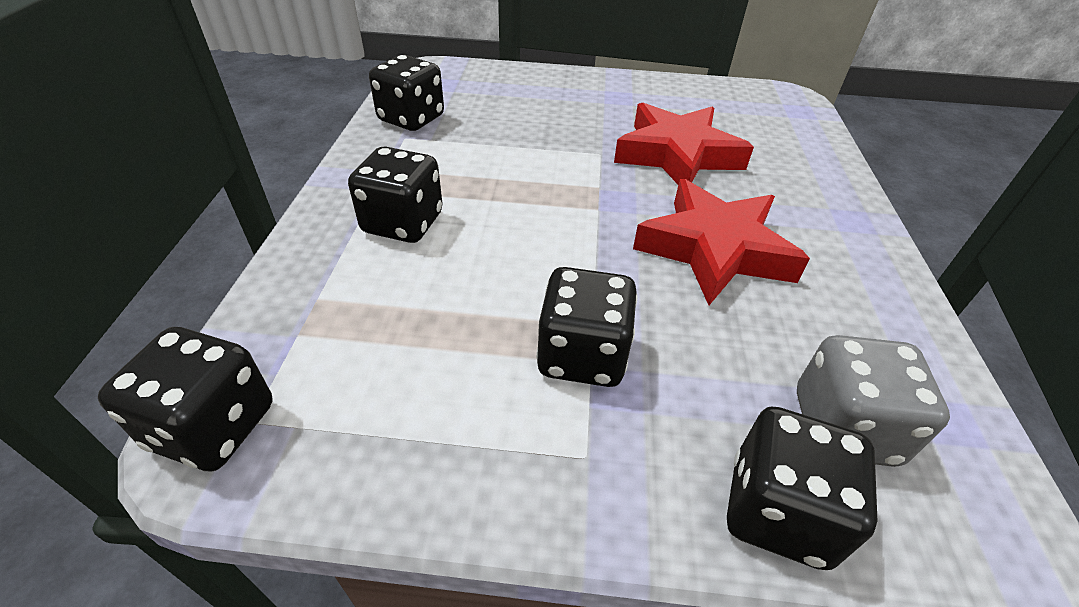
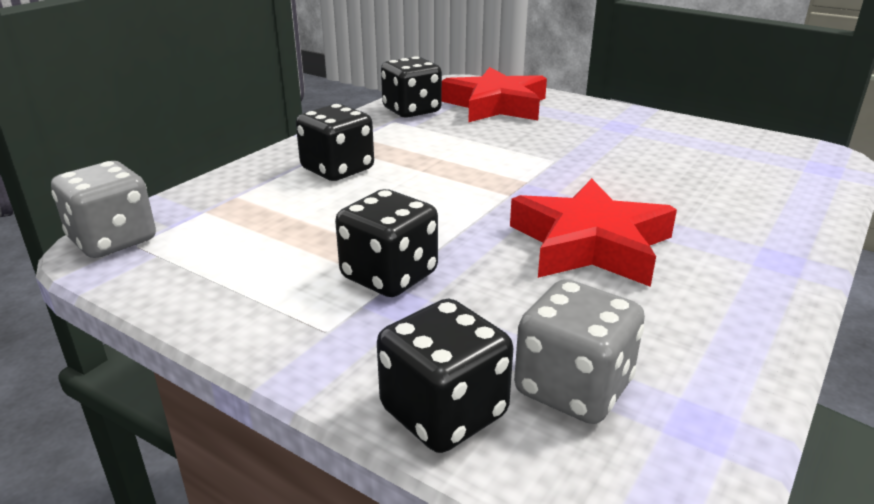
camera: 30 degrees right, 15 degrees down
(213, 426) = (113, 240): black dice -> grey dice
(677, 155) = (632, 175): red star -> red star (496, 105)

